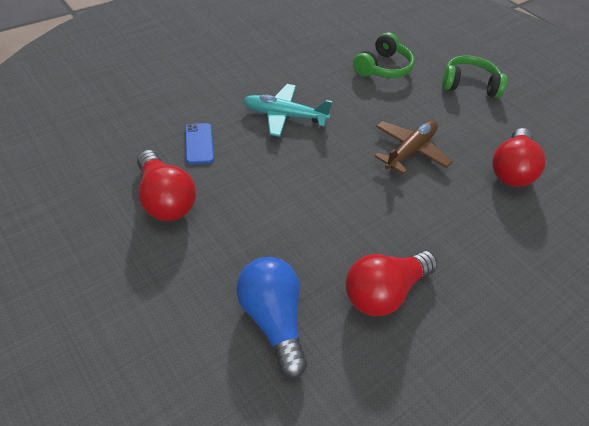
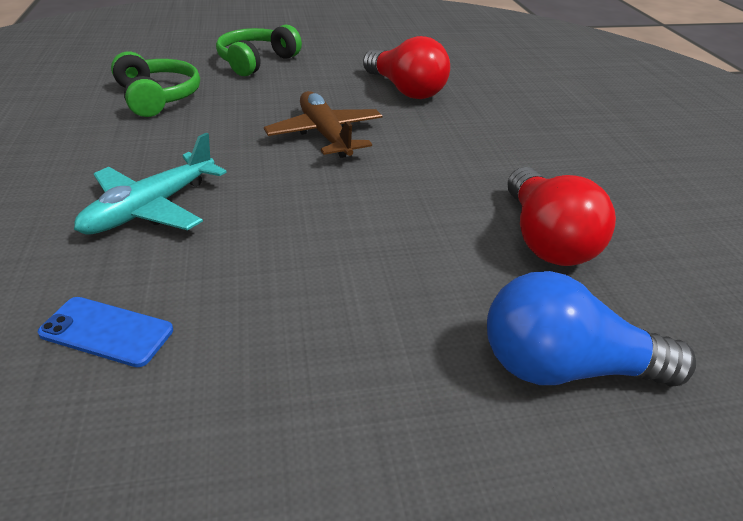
camera: 60 degrees left, 10 degrees down
(164, 199) = (209, 436): red light bulb -> none

